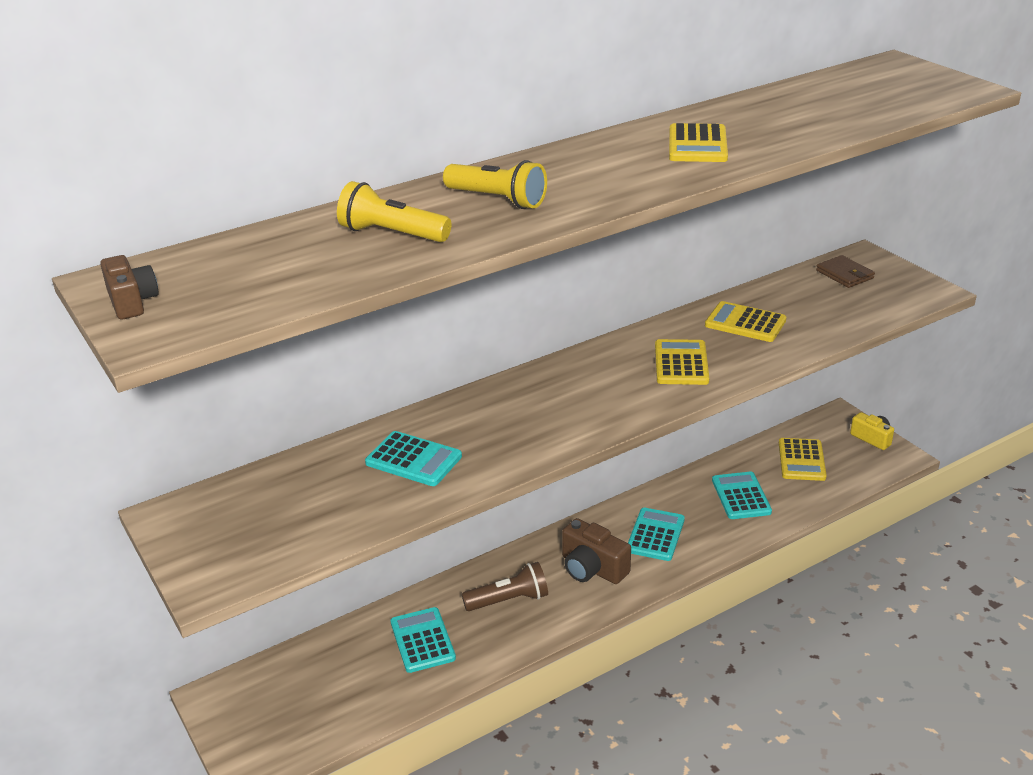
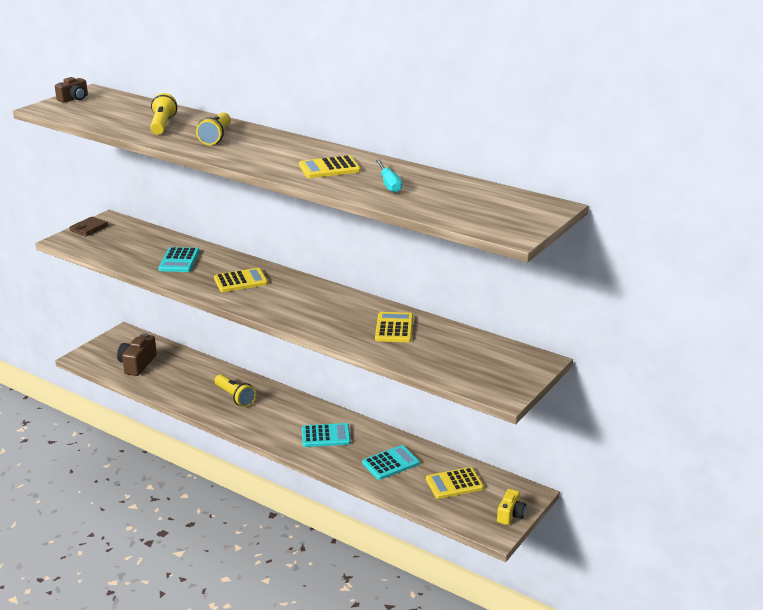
camera: 65 degrees right, 5 degrees down
(422, 640) = (189, 378): turquoise calculator -> none
(509, 600) = (235, 397): brown flashlight -> yellow flashlight
(592, 568) = (279, 419): brown camera -> brown camera (137, 364)
(681, 363) = (325, 314): yellow calculator -> yellow calculator (240, 281)
(780, 121) = (389, 184): none -> turquoise screwdriver
(844, 274) = (500, 356): brown wallet -> brown wallet (89, 228)

